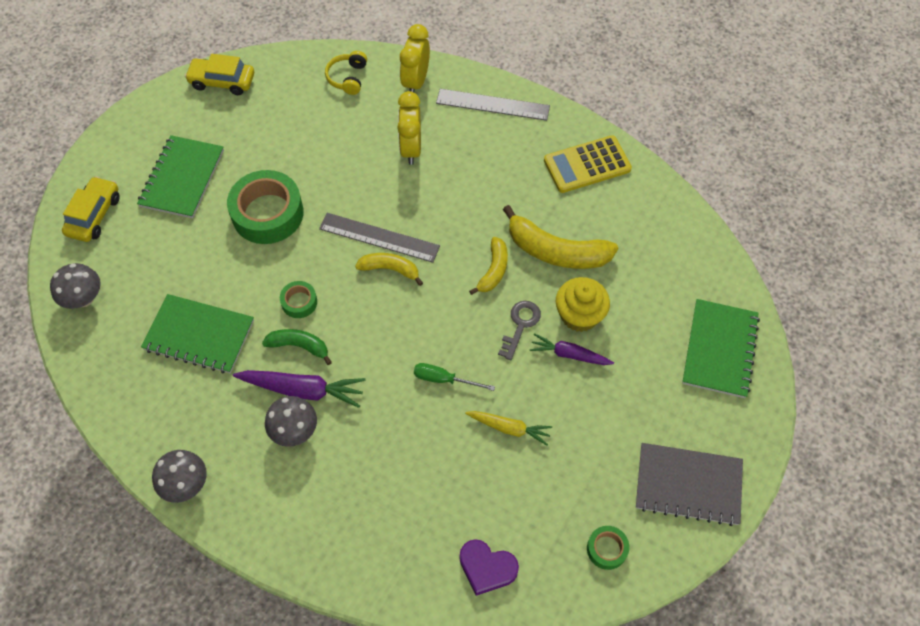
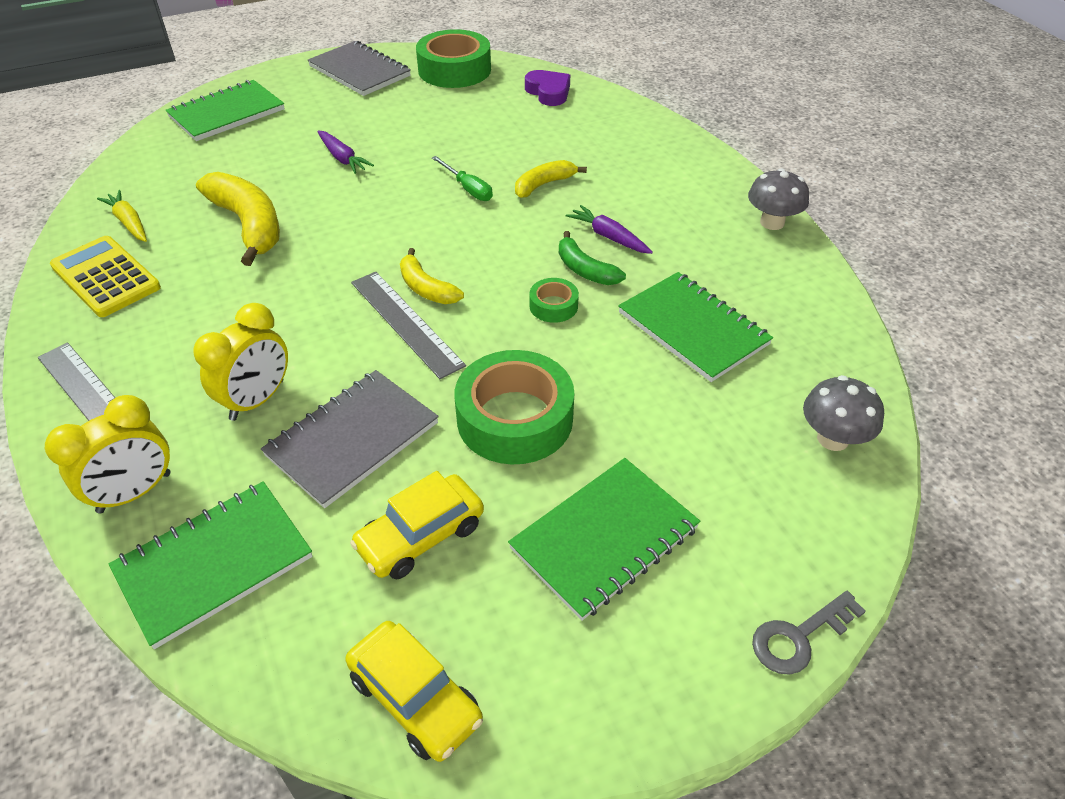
camera: 145 degrees left, 15 degrees down
(94, 215) = (778, 555): yellow car -> yellow car (421, 536)
(294, 431) = (639, 214): grey mushroom -> none
(303, 390) = (608, 237): purple carrot -> purple carrot, size x0.65
(342, 157) = (352, 439): none -> grey notebook
(348, 78) = (214, 564): yellow headphones -> green notebook
(493, 270) = (326, 239): yellow banana -> yellow banana (543, 185)
(509, 428) = (448, 142): yellow carrot -> yellow carrot (129, 223)
(520, 325) = (356, 192): grey key -> grey key (799, 637)
(579, 315) = (298, 176): yellow cupcake -> none
(587, 165) = (105, 277): yellow calculator -> yellow calculator turned 150 degrees counterclockwise
(607, 549) = (454, 70): green tape -> green tape, size x2.10

